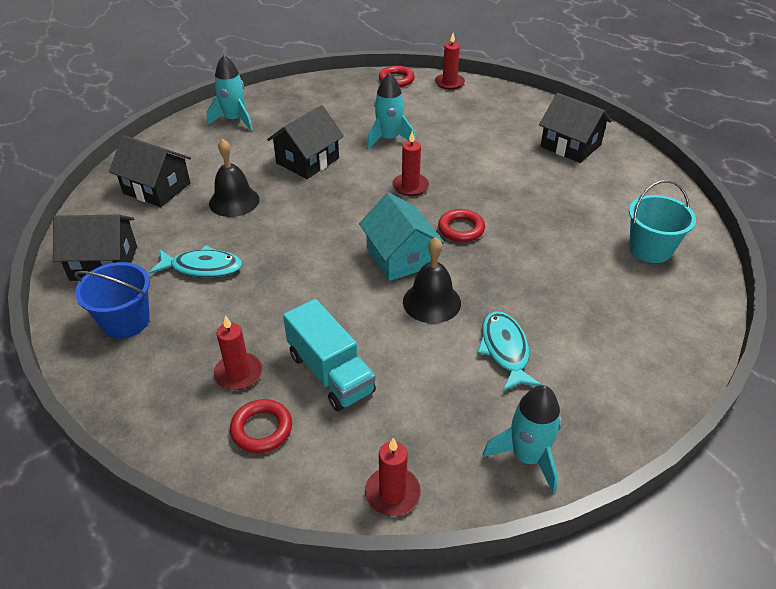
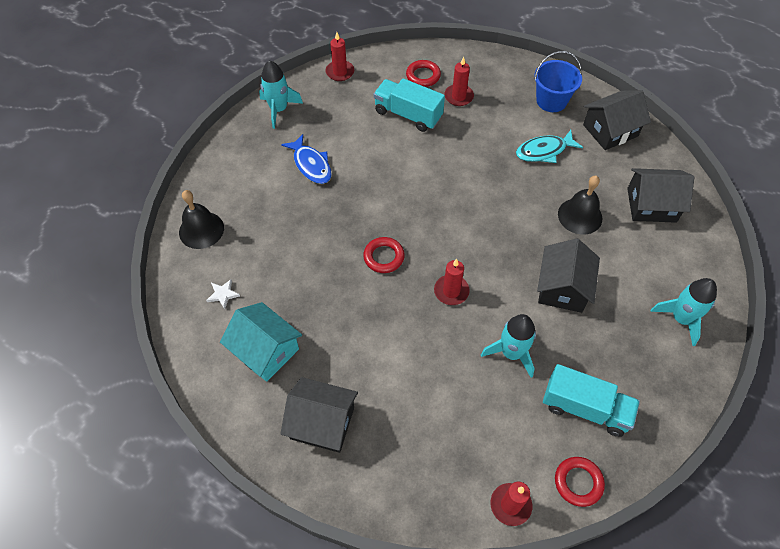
camera: 155 degrees right, 15 degrees up
(359, 103) = (585, 408): none -> turquoise truck
(400, 257) = (415, 211): turquoise house -> turquoise house (265, 350)
(431, 302) = (373, 182): black bell -> black bell (201, 230)
(505, 350) = (311, 165): turquoise fish -> blue fish
(650, 249) = (223, 294): turquoise bucket -> white star

